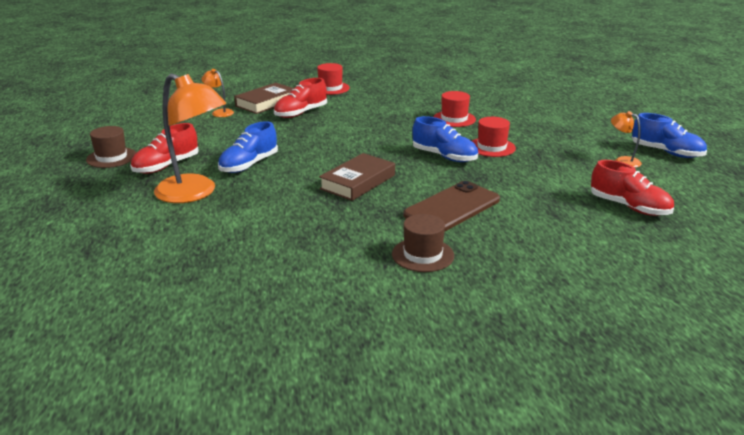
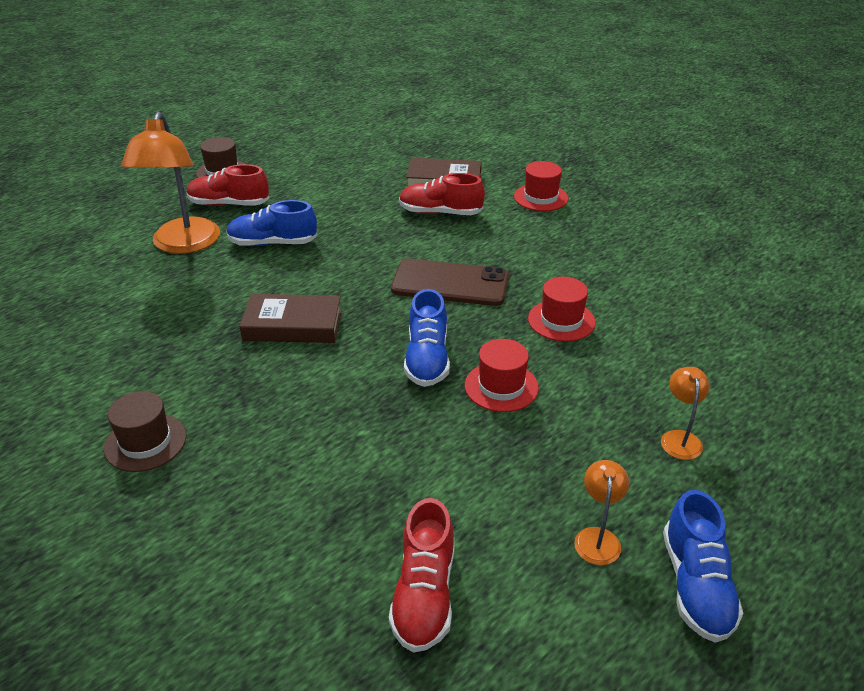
camera: 55 degrees right, 10 degrees up
(219, 112) = (385, 170): orange lamp -> orange lamp (679, 438)
(452, 207) = (283, 420): brown phone -> brown phone (450, 283)

